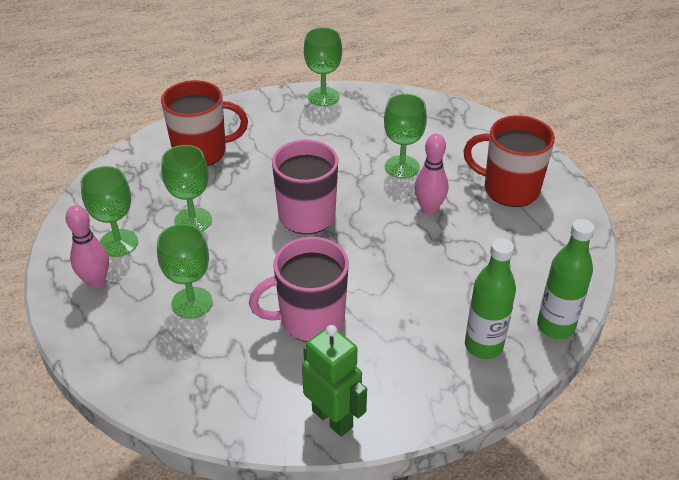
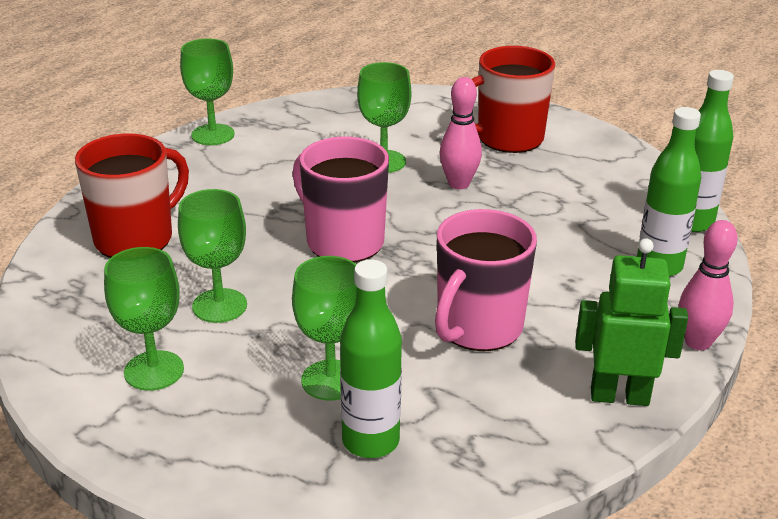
camera: 40 degrees left, 10 degrees down
(96, 281) = (179, 422): pink bowling pin -> pink bowling pin (698, 342)
(166, 353) = (370, 441): none -> green bottle

